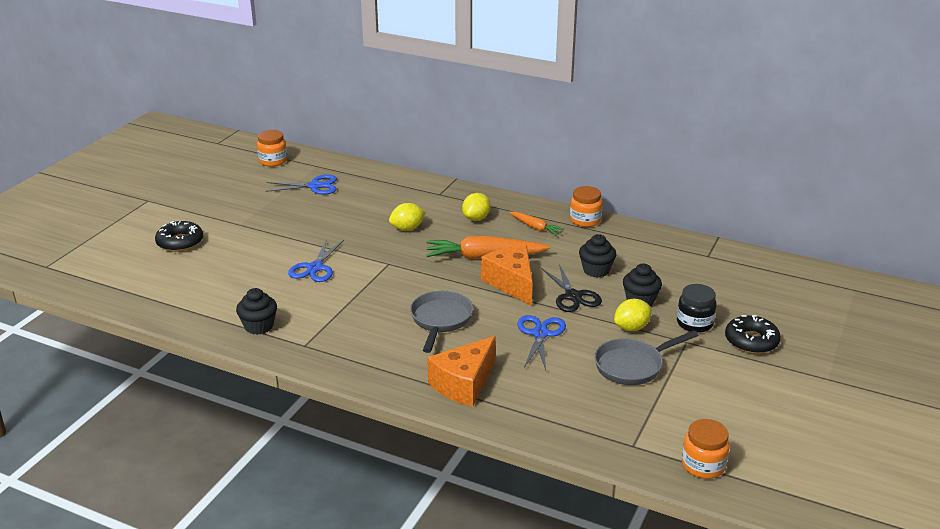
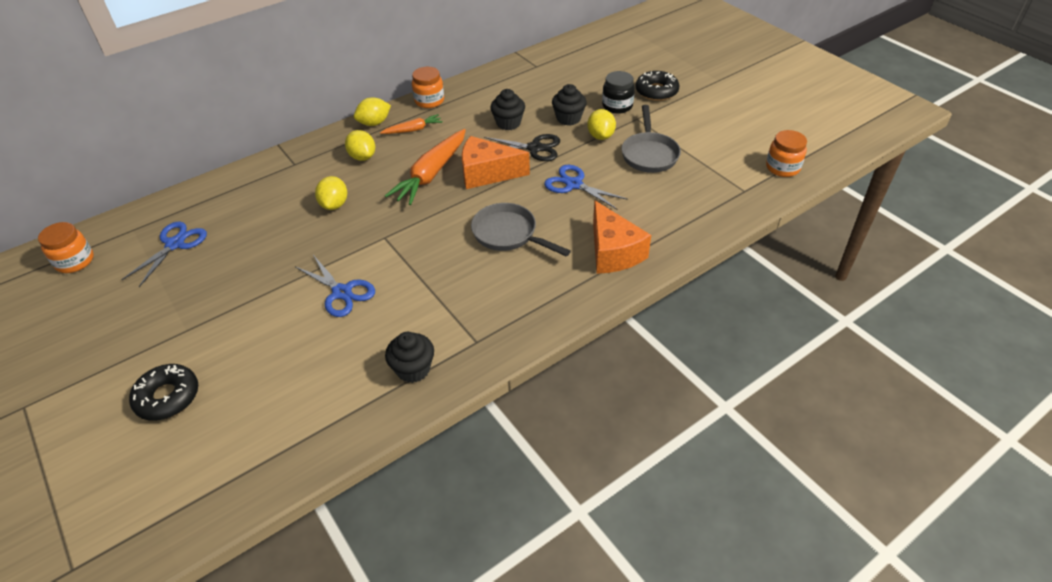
camera: 60 degrees left, 15 degrees up
(525, 207) = (374, 123): none -> yellow lemon

